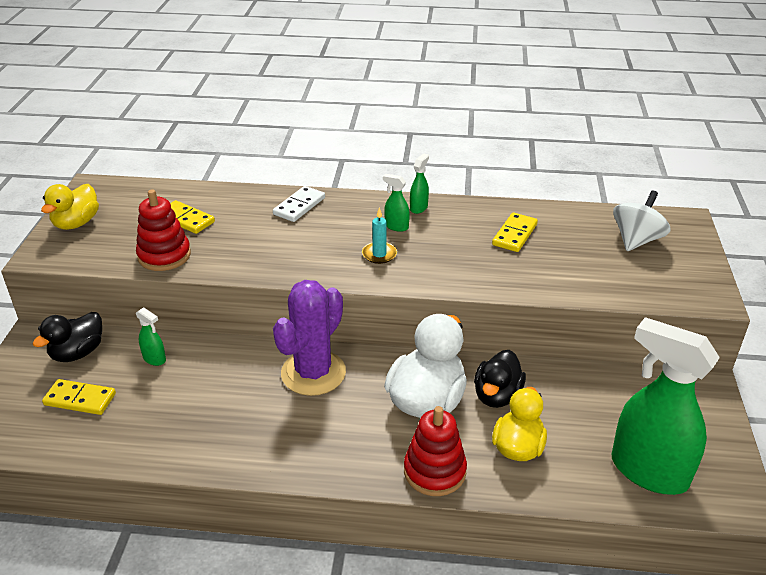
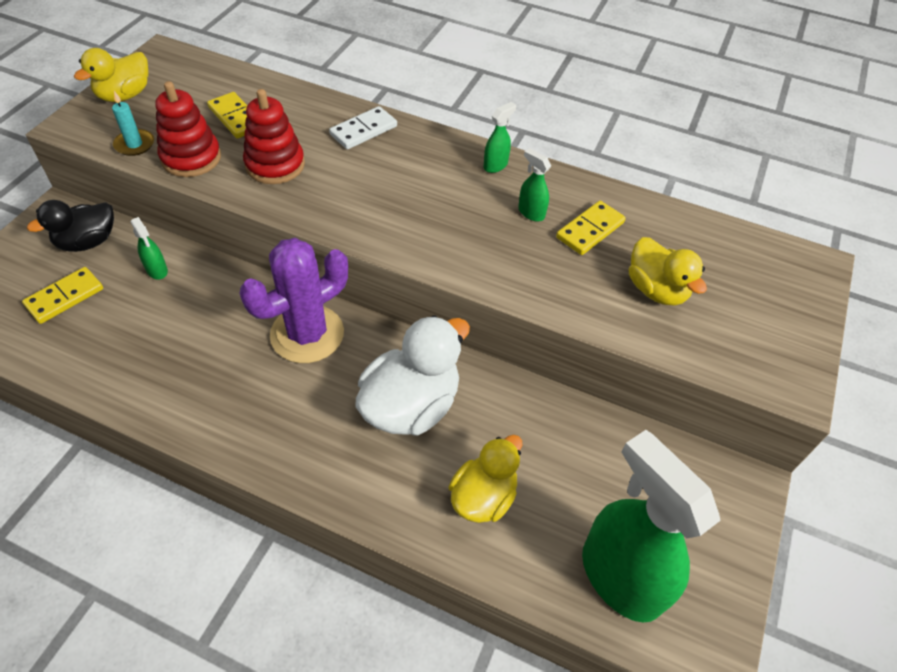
camera: 15 degrees right, 15 degrees up
(80, 399) = (65, 297): yellow domino -> yellow domino turned 75 degrees counterclockwise
(379, 254) = (419, 216): turquoise candle -> turquoise candle (134, 144)
(396, 226) = (457, 184): green spray bottle -> green spray bottle (531, 213)
(434, 471) = (377, 497): red stacking toy -> red stacking toy (275, 165)
(497, 395) = (491, 422): black duck -> none
(584, 261) = (656, 290): none -> yellow duck
(636, 240) = (737, 277): white spinning top -> none

